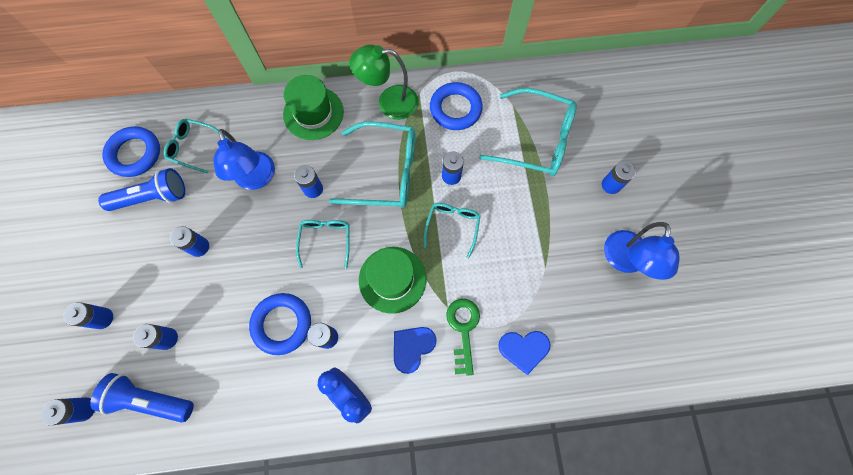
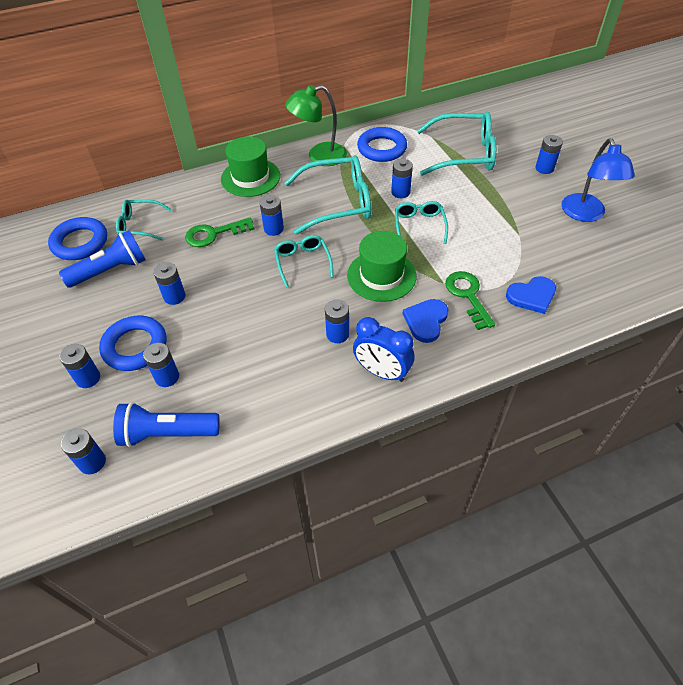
camera: 15 degrees left, 20 degrees down
(257, 179) = (214, 234): blue lamp -> green key
(282, 324) = (286, 335): blue ring -> blue ring (135, 346)

